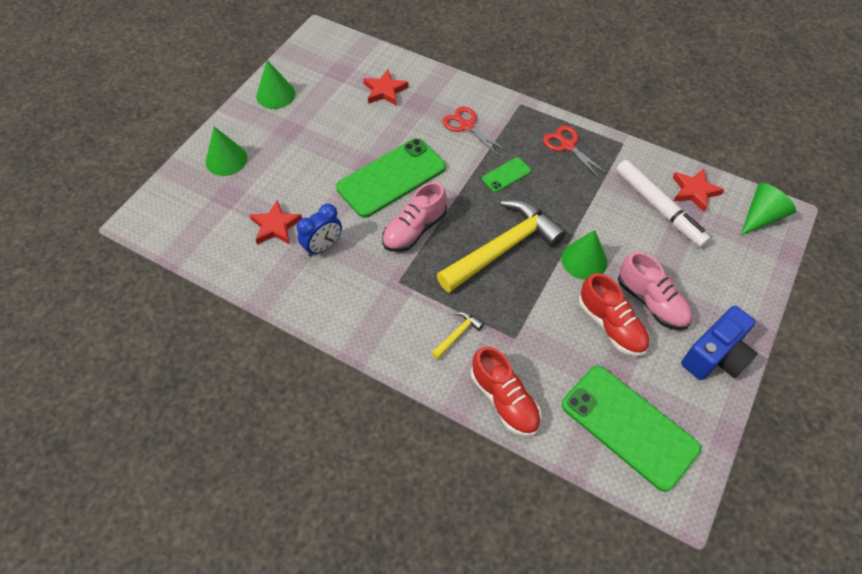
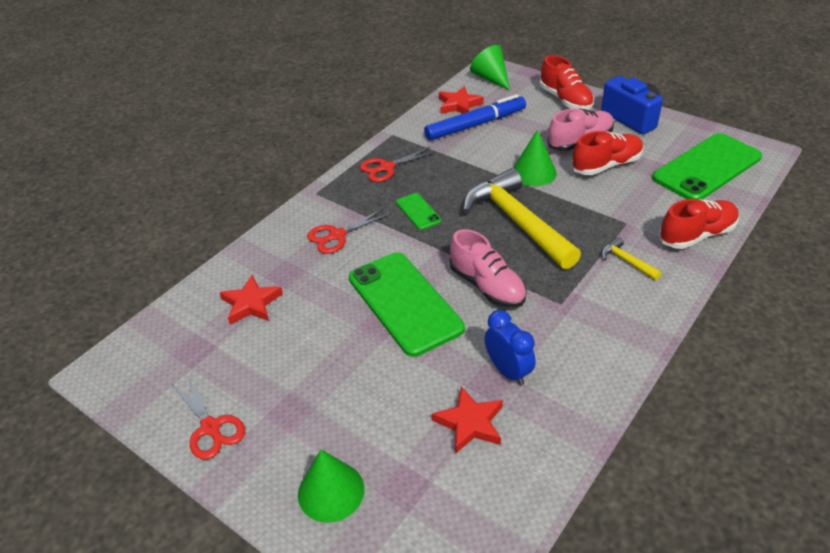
camera: 80 degrees left, 15 degrees down
(275, 95) = (210, 427): green cone -> red scissors
(659, 208) = (475, 125): white marker -> blue marker
(736, 289) = (565, 100): none -> red shoe

